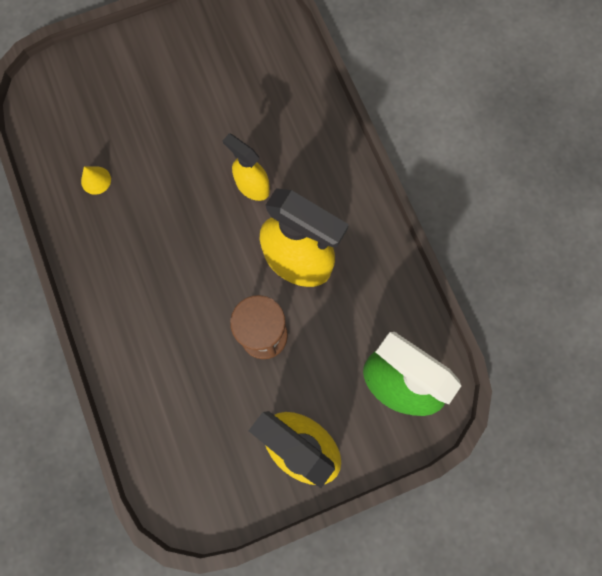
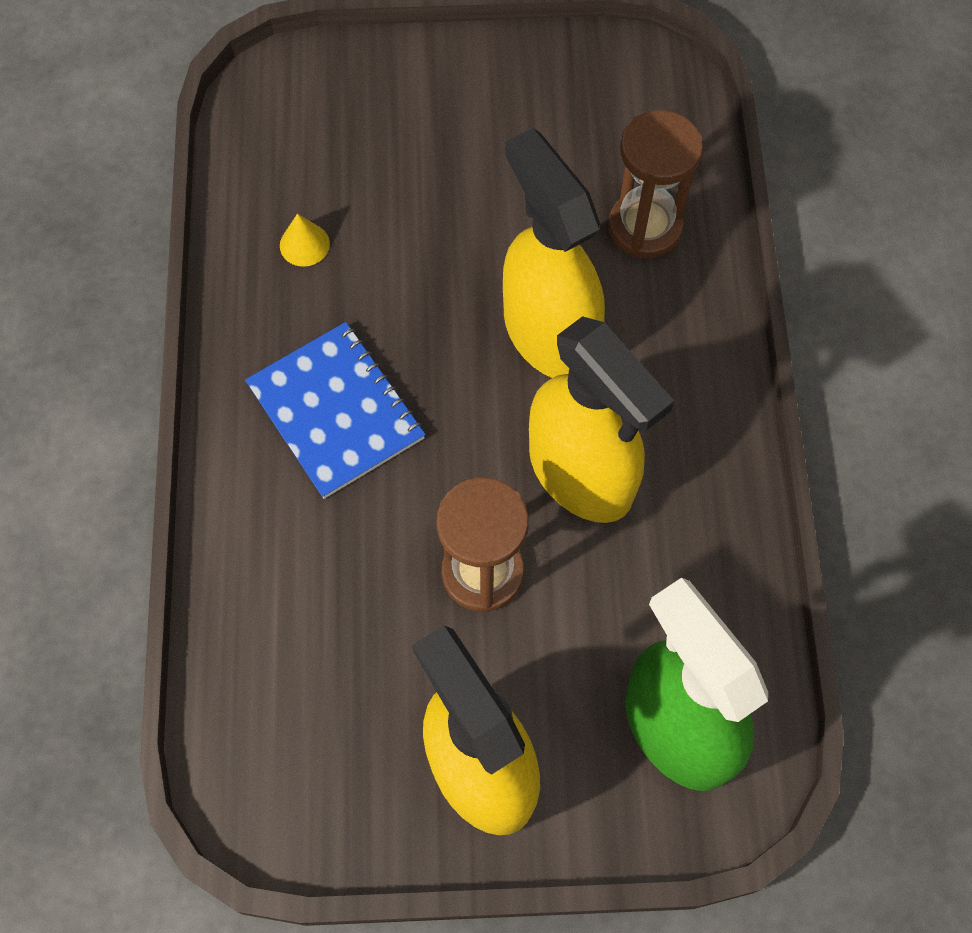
camera: 20 degrees right, 10 degrees down
(150, 272) = (336, 411): none -> blue notebook
(252, 186) = (549, 333): yellow spray bottle -> yellow spray bottle, size x1.80
(283, 106) = (645, 227): none -> brown hourglass

